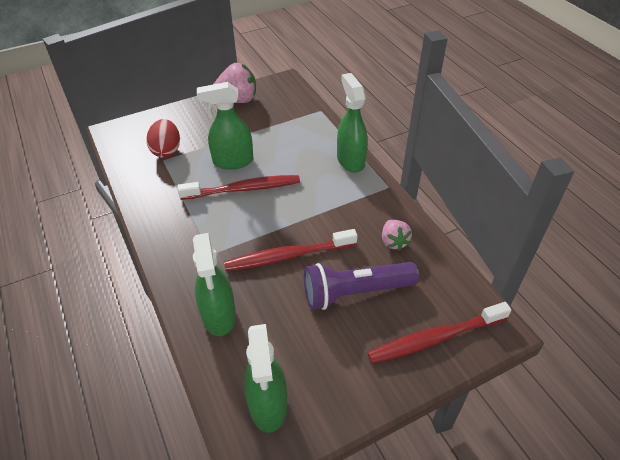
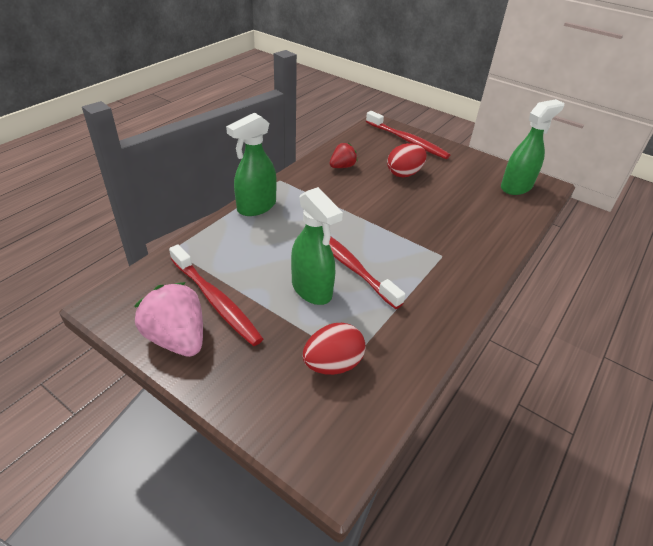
camera: 120 degrees left, 5 degrees down
(219, 316) = (488, 227): green spray bottle -> none
(288, 256) = (402, 211): red toothbrush -> red toothbrush (216, 301)
(355, 292) = (404, 174): purple flashlight -> red egg
(394, 242) = (342, 166): pink strawberry -> red strawberry

